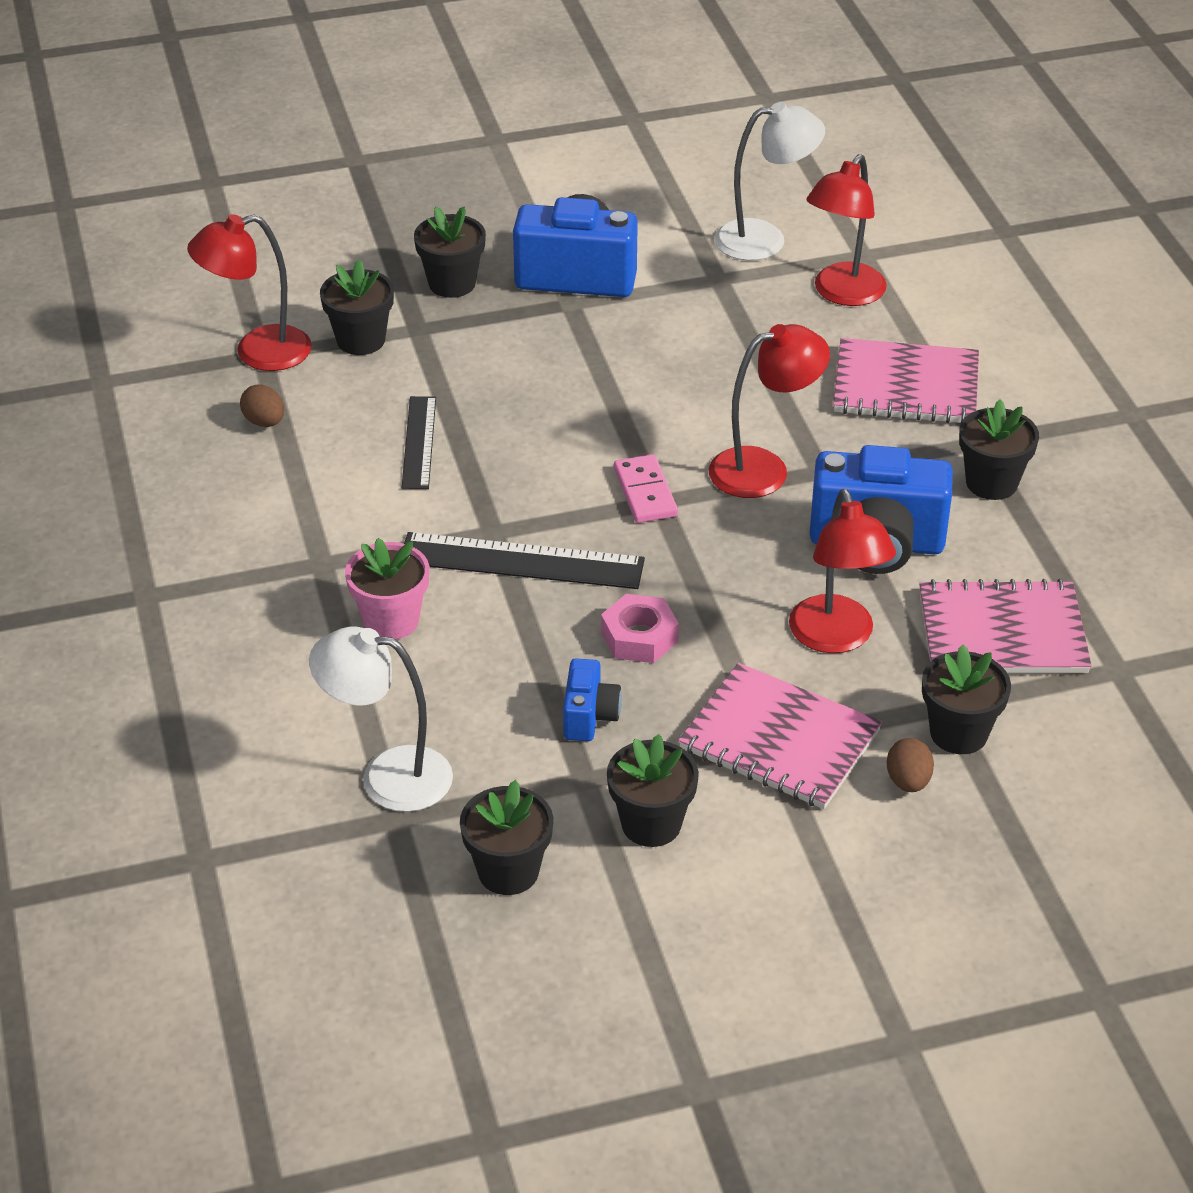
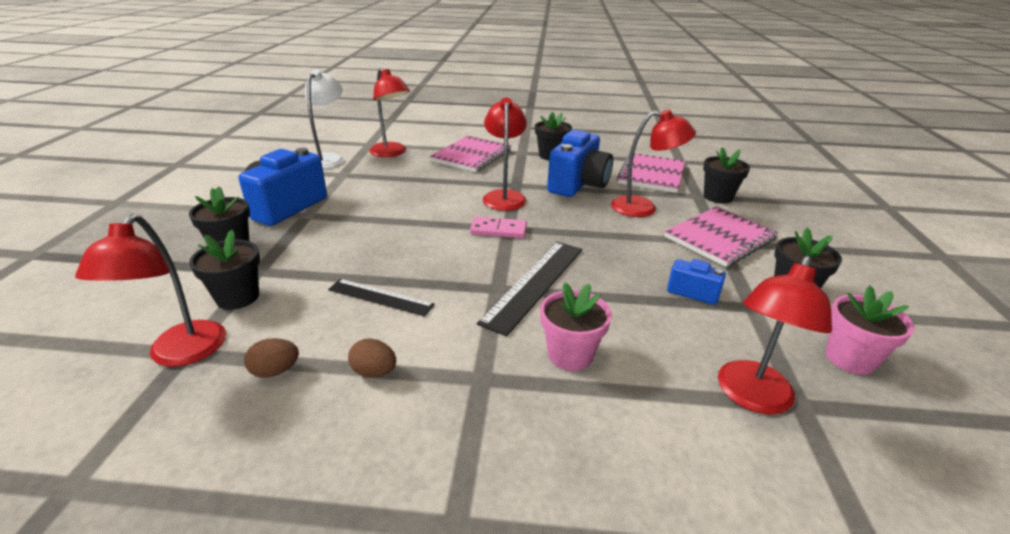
camera: 70 degrees left, 10 degrees down
(388, 776) = (751, 397): white lamp -> red lamp
(508, 871) = (849, 358): black flower pot -> pink flower pot
(639, 637) = (624, 259): pink nut -> none
(908, 781) = (752, 214): brown egg -> brown egg (374, 372)

